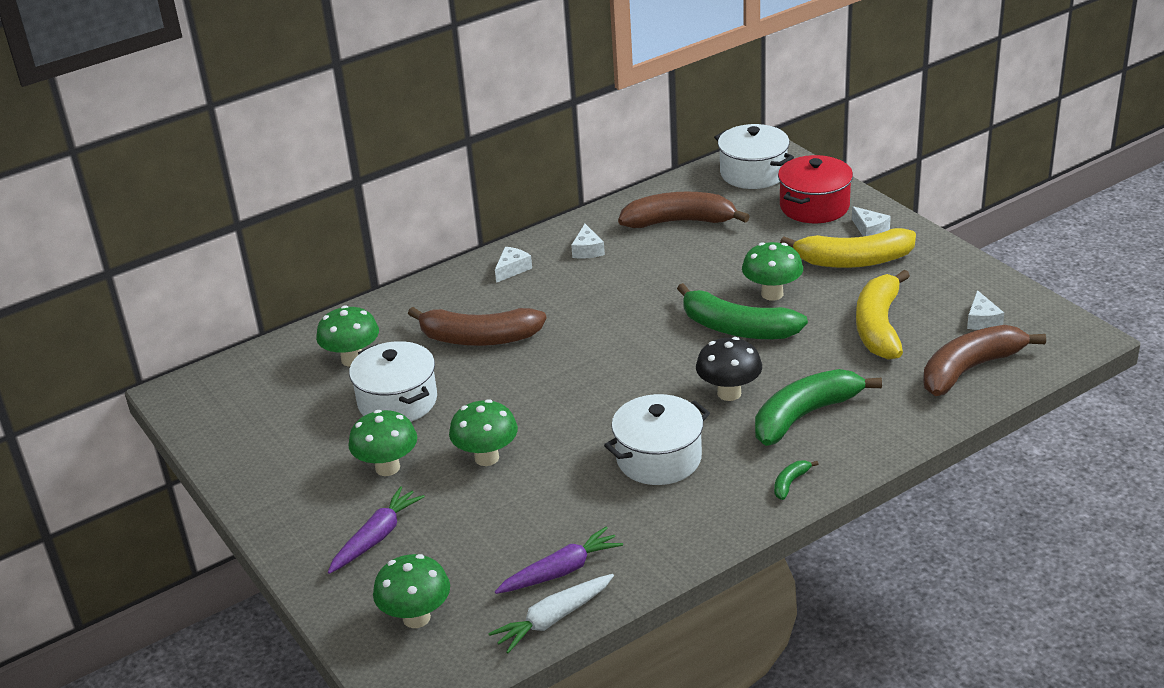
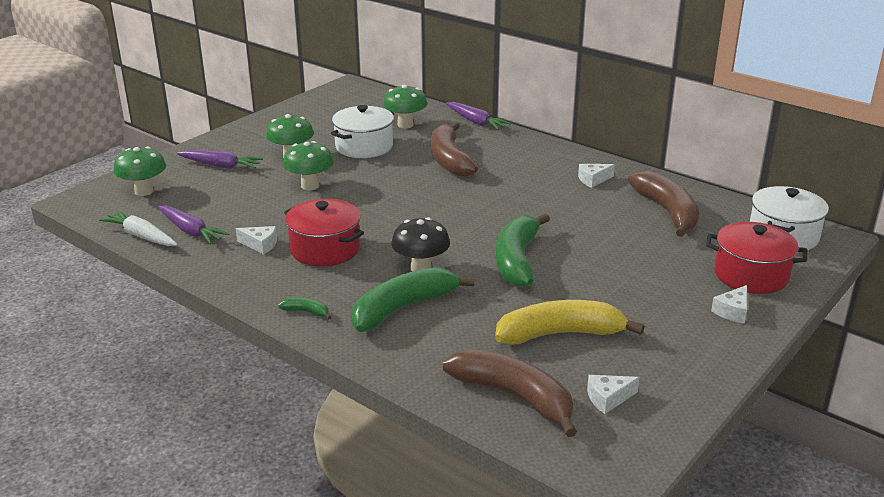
camera: 70 degrees right, 5 degrees down
(383, 303) = (476, 122): none -> purple carrot
(512, 269) = (546, 156): white cheese -> white cheese (260, 245)
(658, 458) = (325, 249): white pot -> red pot
(772, 294) = (581, 270): green mushroom -> none
(805, 415) = (403, 308): green banana -> green banana turned 75 degrees counterclockwise
(854, 261) = (667, 308): yellow banana -> none

